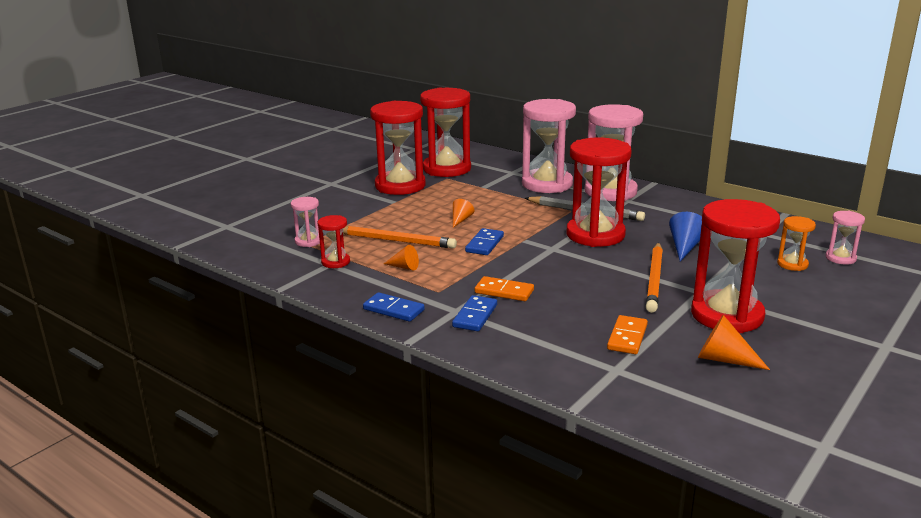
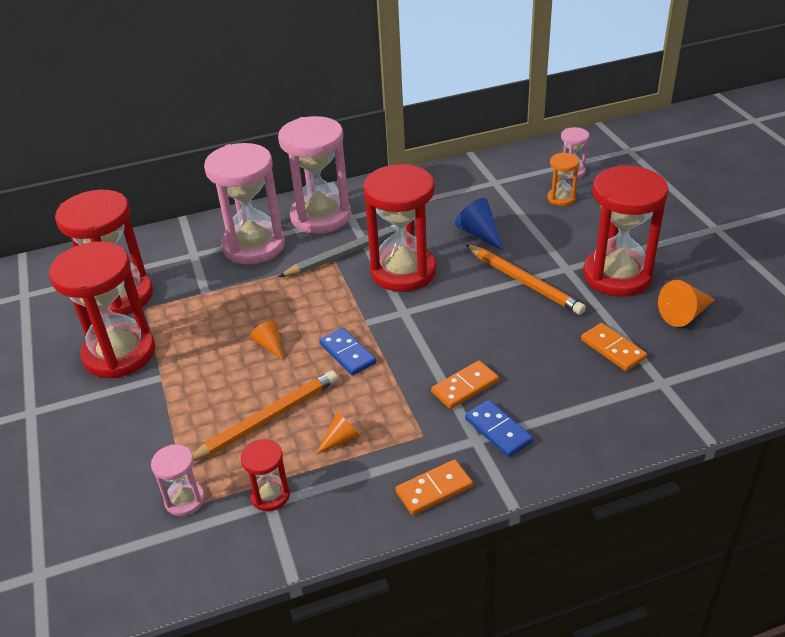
camera: 55 degrees left, 15 degrees up
(393, 310) = (434, 489): blue domino -> orange domino

